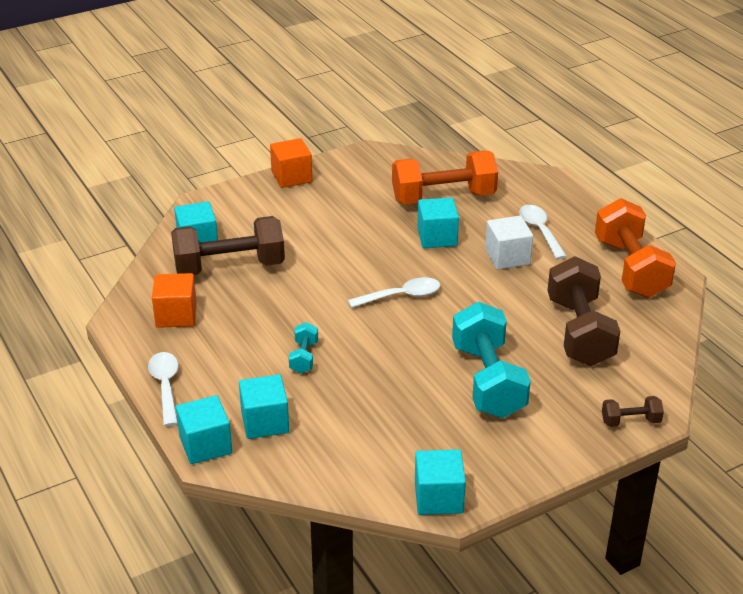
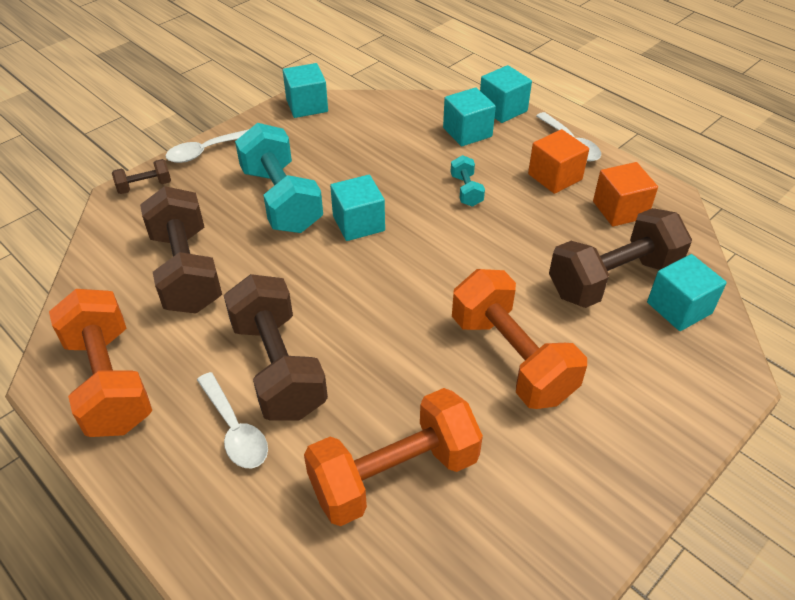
camera: 165 degrees right, 10 degrees up
(291, 177) = (650, 470): orange cube -> orange cube (555, 177)
(340, 235) = (511, 358): none -> orange dumbbell
(401, 296) = (397, 279): white spoon -> white spoon (206, 151)
(437, 237) = (381, 384): turquoise cube -> turquoise cube (358, 223)
(507, 257) = (278, 367): white cube -> brown dumbbell

